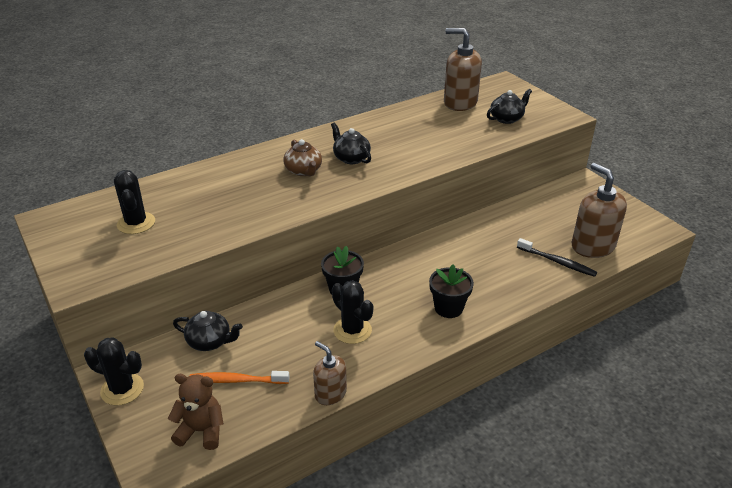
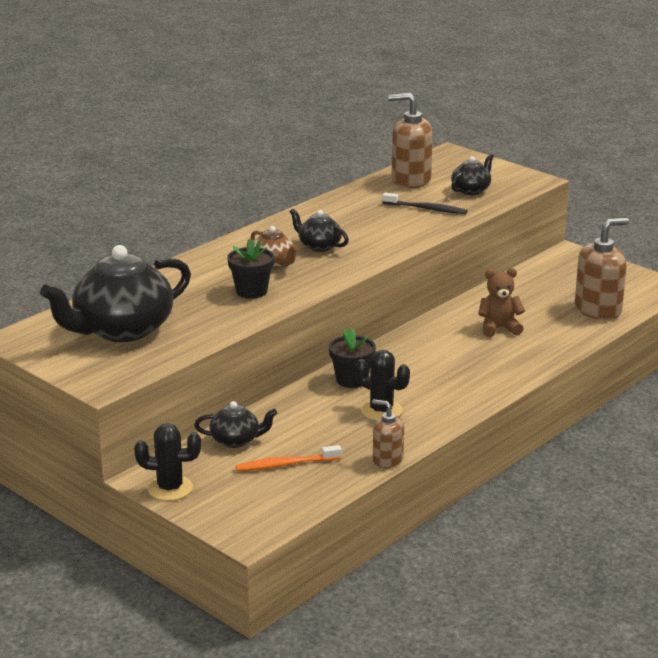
camera: 15 degrees left, 10 degrees down
(136, 223) = (122, 330): black cactus -> black teapot
(201, 431) = (276, 504): brown teddy bear -> brown teddy bear (499, 328)
(448, 308) = (471, 380): black flower pot -> black flower pot (251, 291)
(557, 262) = (567, 328): black toothbrush -> black toothbrush (426, 209)
(592, 246) = (598, 310): brown soap dispenser -> brown soap dispenser turned 105 degrees clockwise

